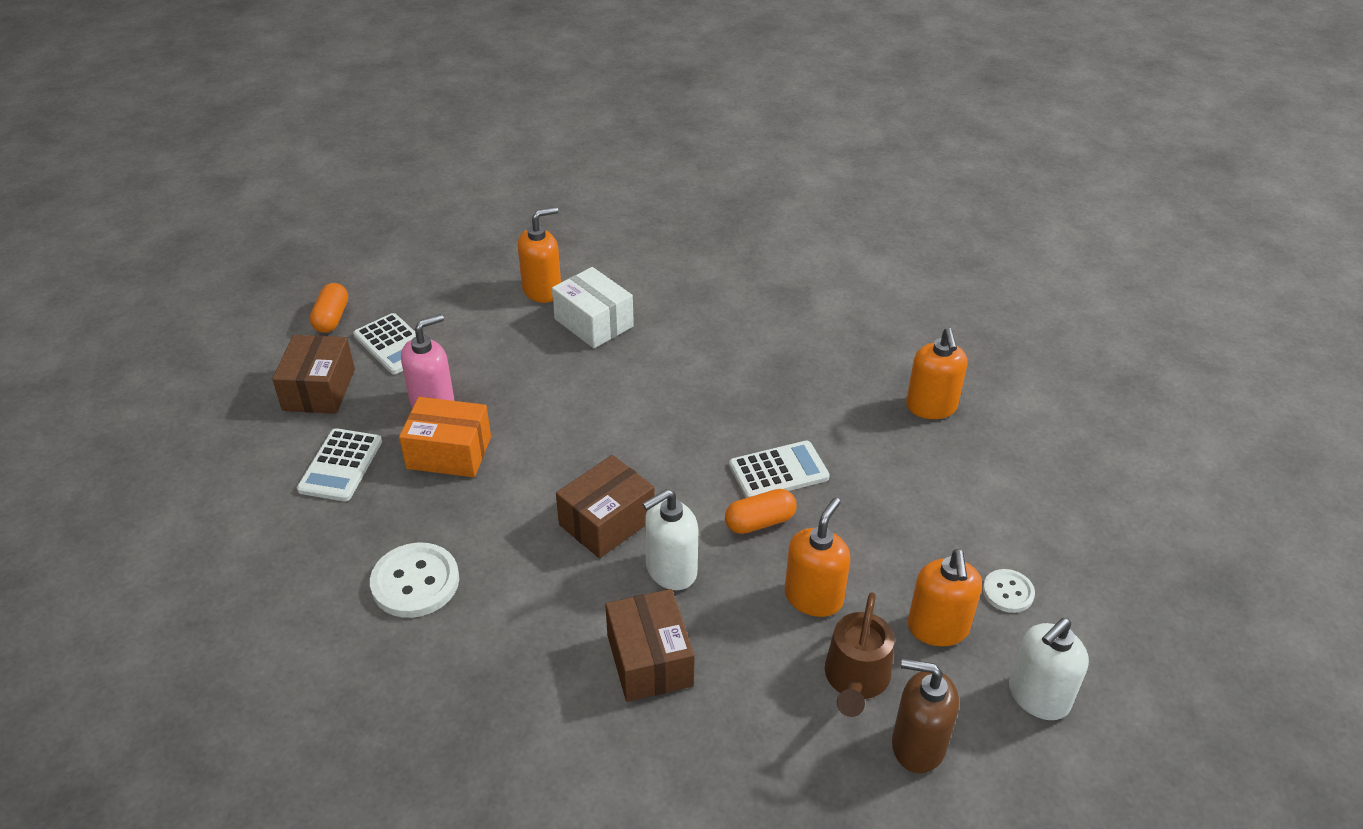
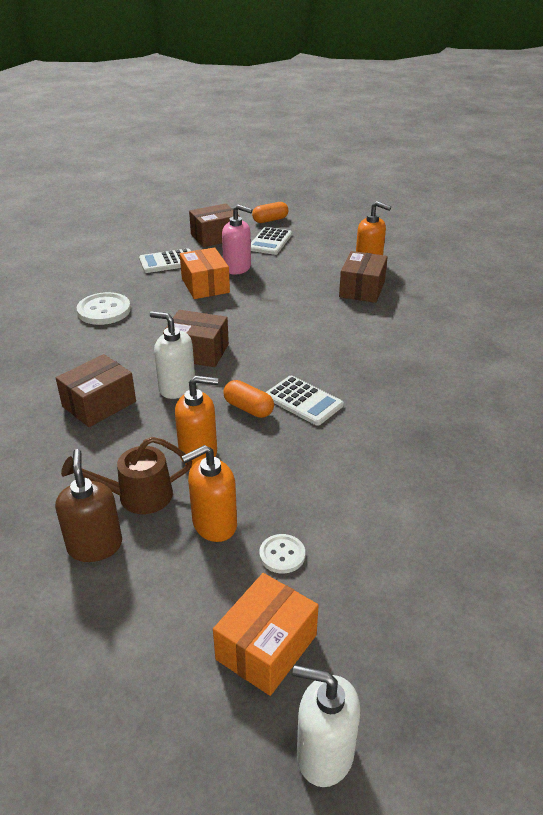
camera: 60 degrees right, 5 degrees down
(593, 323) = (362, 289): white box -> brown box
(931, 407) = (450, 452): orange soap dispenser -> none
(1038, 697) = (182, 604): white soap dispenser -> white soap dispenser (324, 753)
(1117, 652) = (266, 647): none -> orange box

